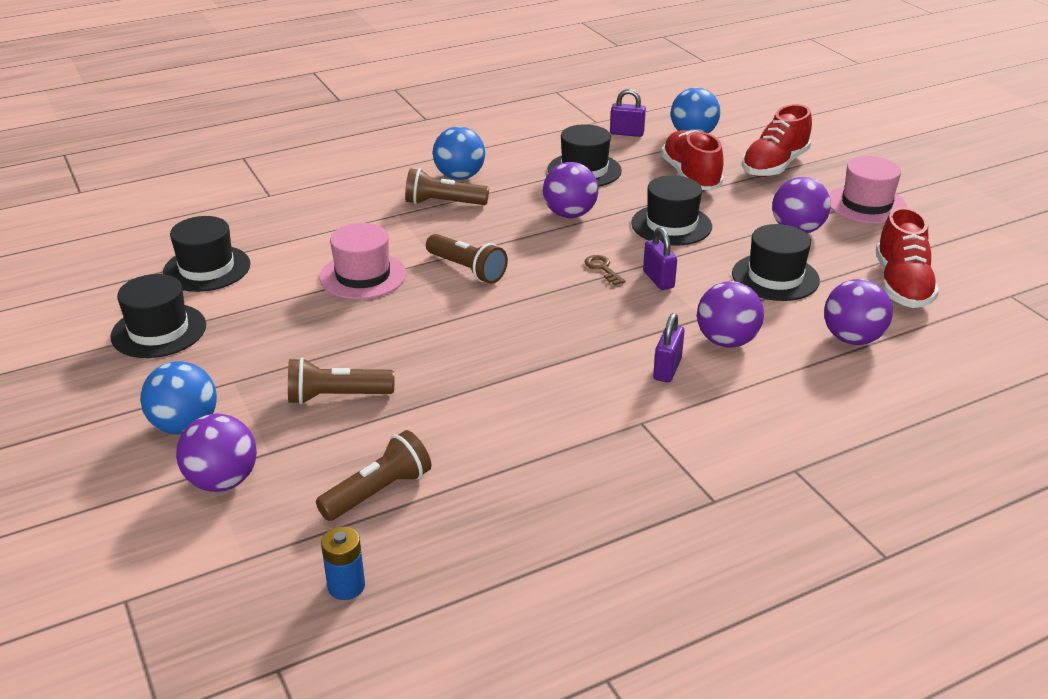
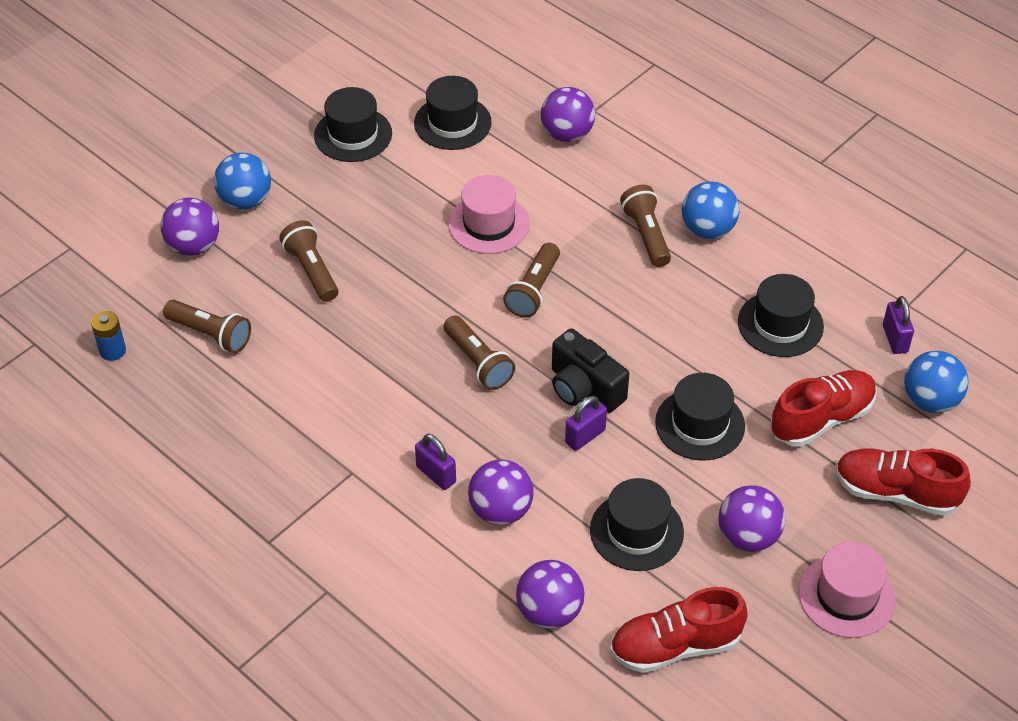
camera: 70 degrees right, 15 degrees up
(537, 317) = (478, 362): none -> brown flashlight
(569, 214) = (677, 336): purple ball -> purple ball (567, 134)
(602, 268) = (584, 388): brown key -> black camera
(667, 369) = (436, 474): purple padlock -> purple padlock turned 45 degrees clockwise

